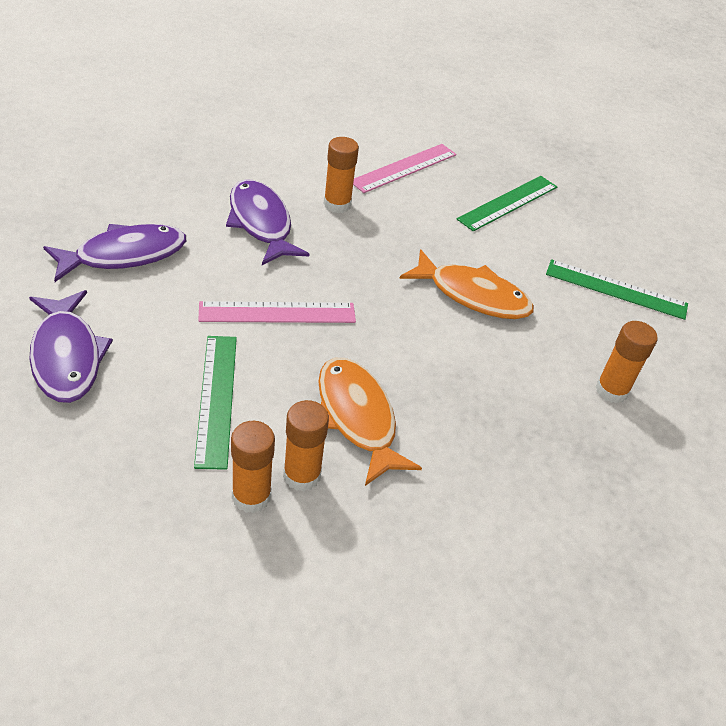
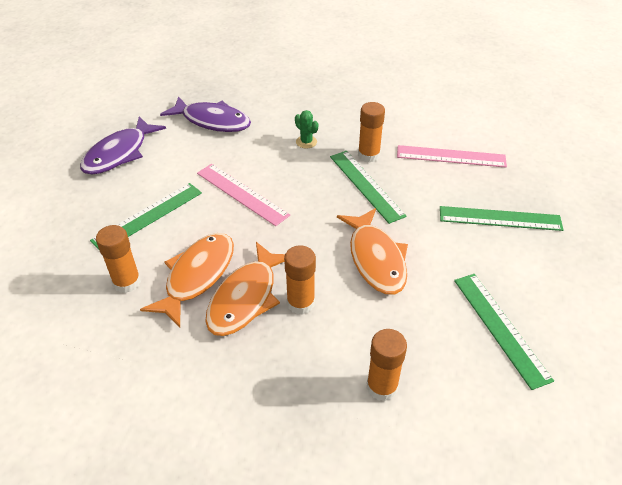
camera: 55 degrees right, 0 degrees up
(251, 496) = (91, 273): orange glue stick -> orange glue stick (300, 303)
(261, 223) = (306, 142): purple fish -> green cactus
(375, 235) = (366, 185): none -> green ruler
(426, 403) = (245, 298): none -> orange fish

